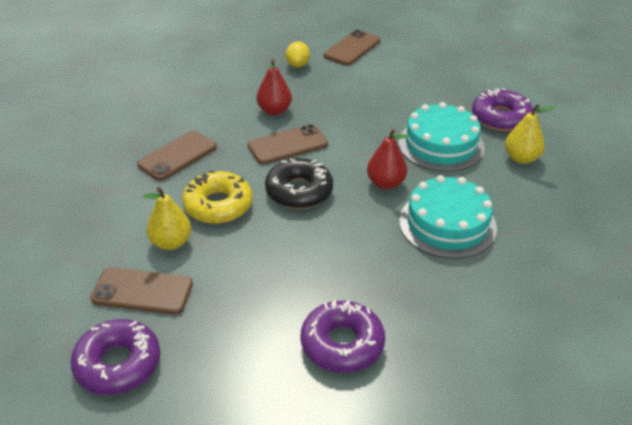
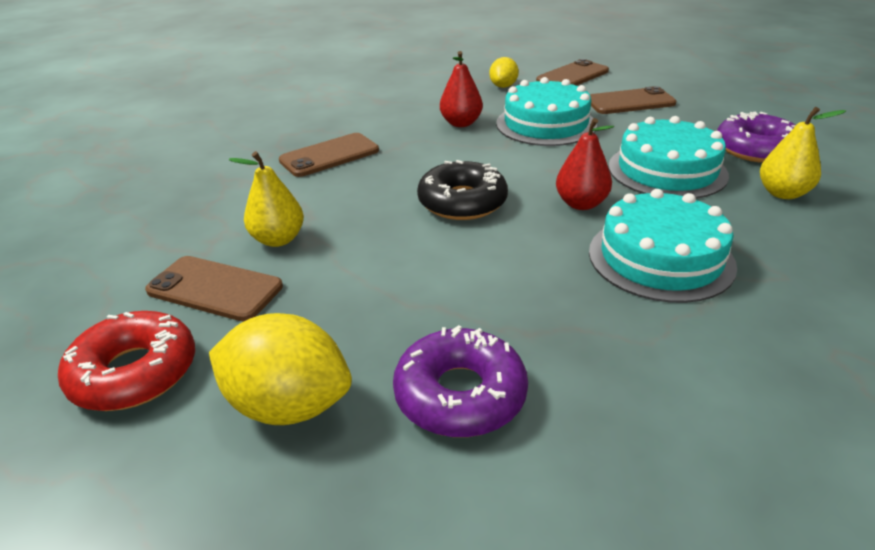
camera: 15 degrees right, 5 degrees down
(118, 364) = (134, 372): purple donut -> red donut
(218, 205) = (354, 207): yellow donut -> none
(235, 369) = (288, 405): none -> yellow lemon
(287, 145) = (465, 155): brown phone -> brown phone (630, 102)
(342, 105) = (546, 124): none -> turquoise cake

